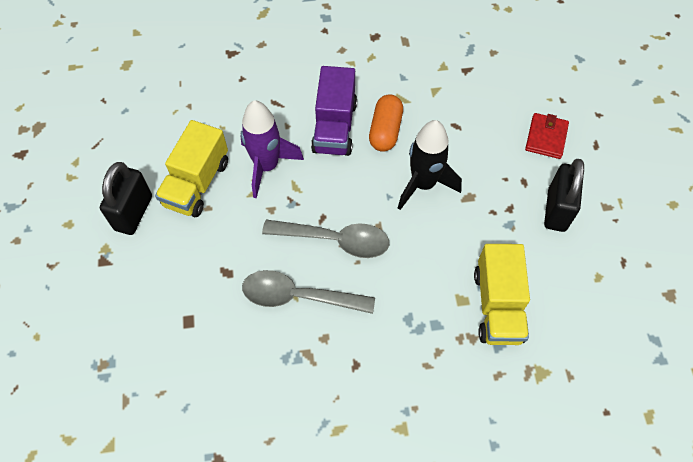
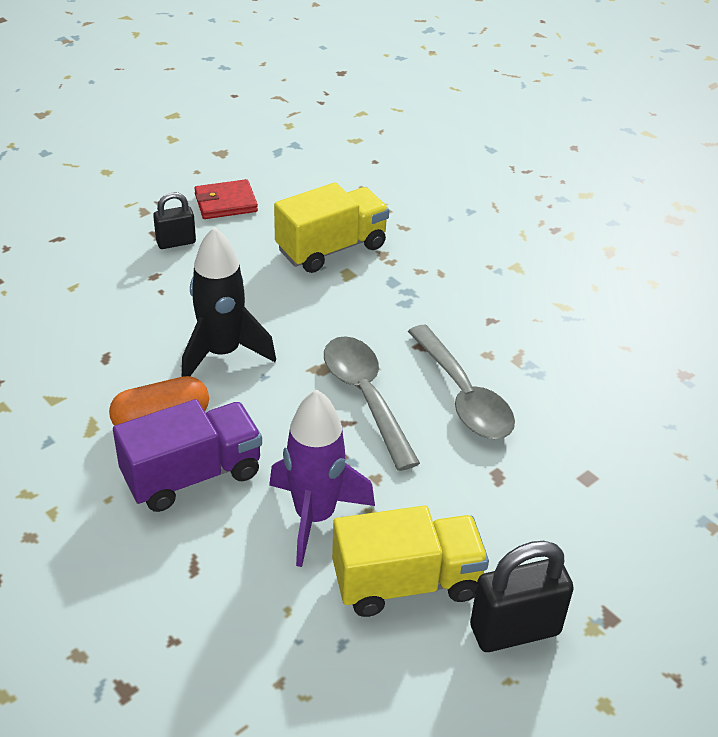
camera: 125 degrees left, 20 degrees down
(546, 137) = (72, 277): red wallet -> red wallet (226, 203)
(556, 210) = (176, 242): black padlock -> black padlock, size x0.60

